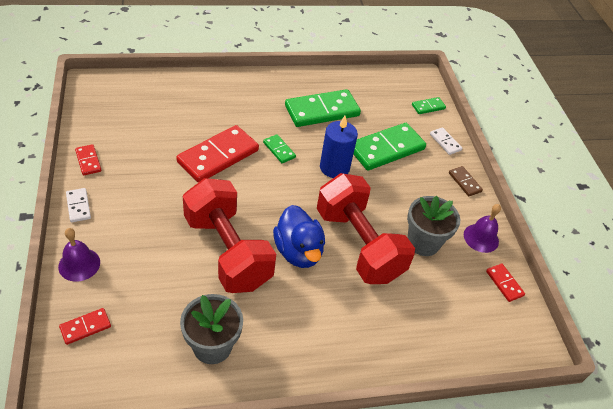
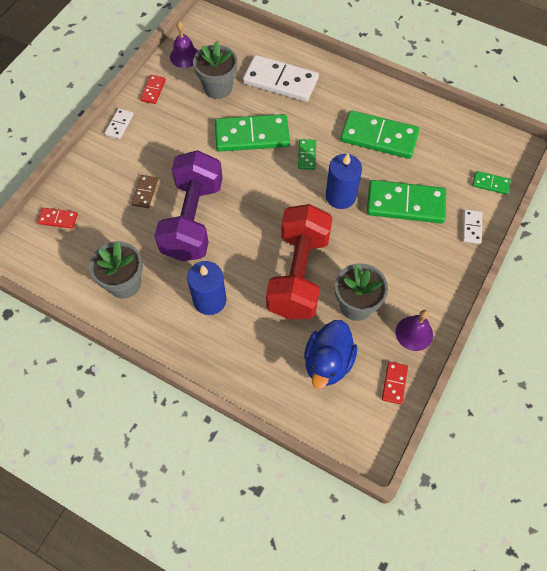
camera: 45 degrees right, 15 degrees up
(79, 264) = (87, 171): purple bell -> purple bell (184, 56)
(151, 132) = (218, 88): none -> grey flower pot
(204, 104) = (280, 81): none -> white domino
(218, 156) = (252, 135): red domino -> green domino
(227, 251) = (193, 219): red dumbbell -> purple dumbbell
(298, 251) = (245, 251): blue duck -> blue duck (328, 362)
(306, 311) = (210, 300): none -> blue candle
(464, 182) = (451, 275): brown domino -> brown domino (145, 192)

